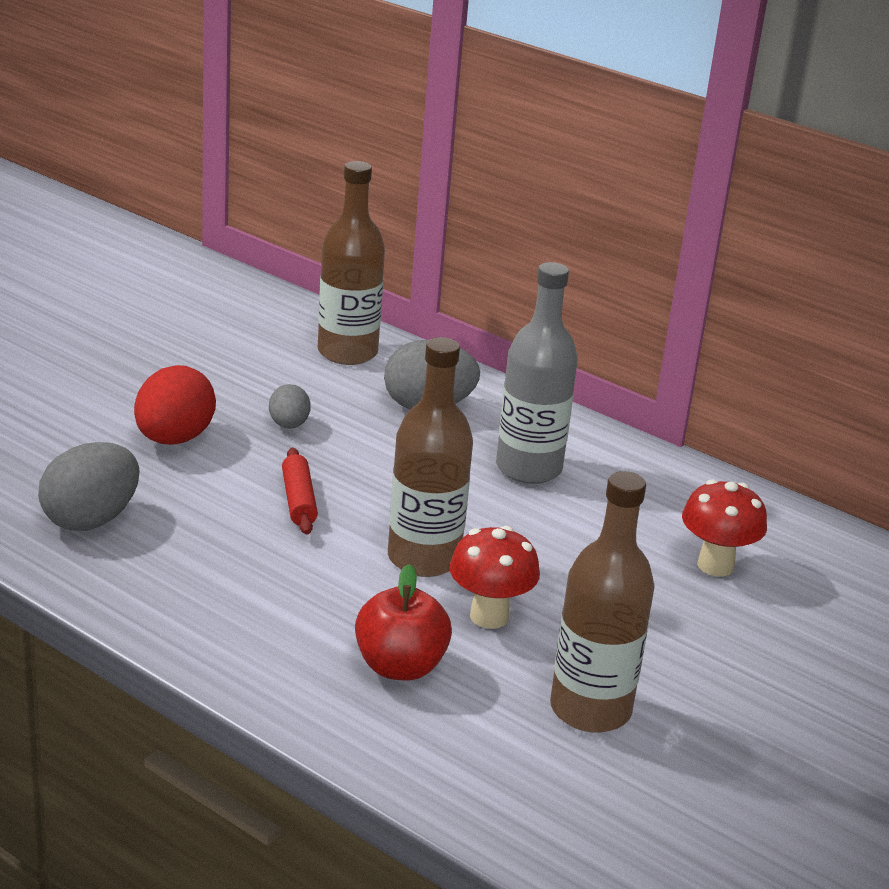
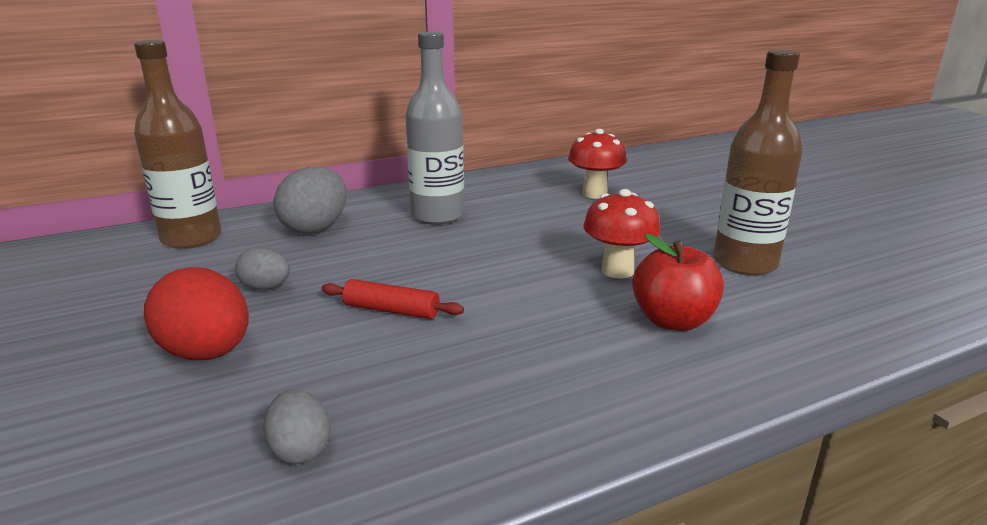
camera: 60 degrees left, 5 degrees down
(91, 519) = (300, 450): grey egg -> grey egg, size x0.57
(424, 558) = (524, 277): brown bottle -> none

